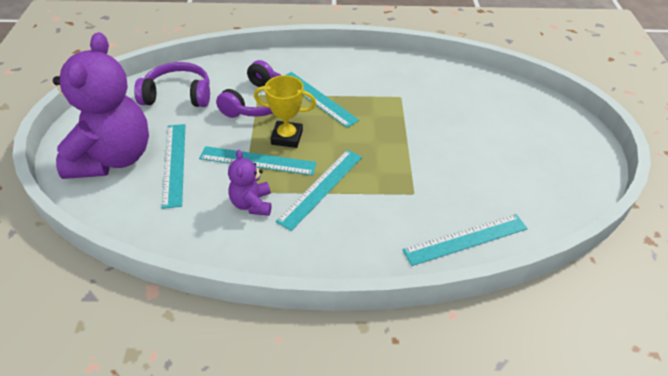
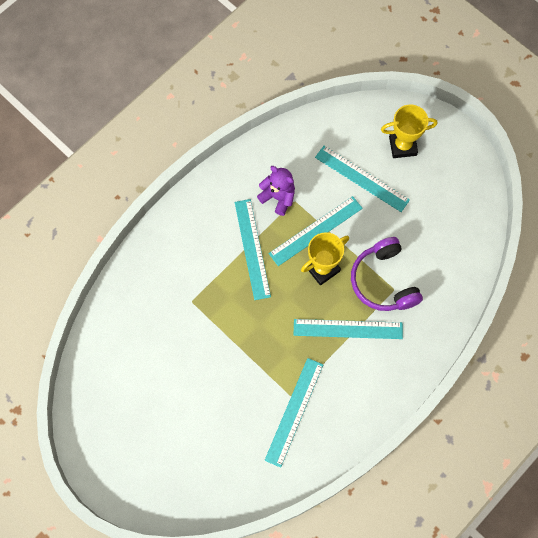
camera: 135 degrees right, 25 degrees up
(113, 158) = (402, 146): purple teddy bear -> yellow trophy
(178, 95) = (445, 231): purple headphones -> none
(466, 239) = (129, 293): turquoise ruler -> turquoise ruler (294, 411)

